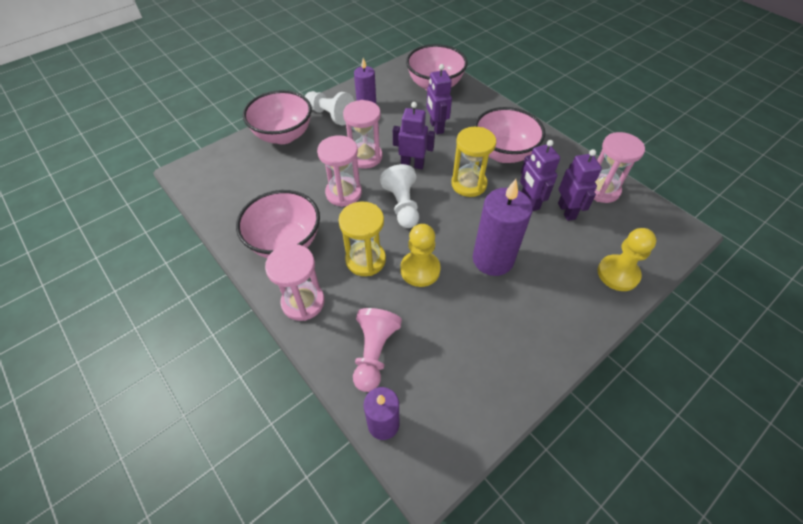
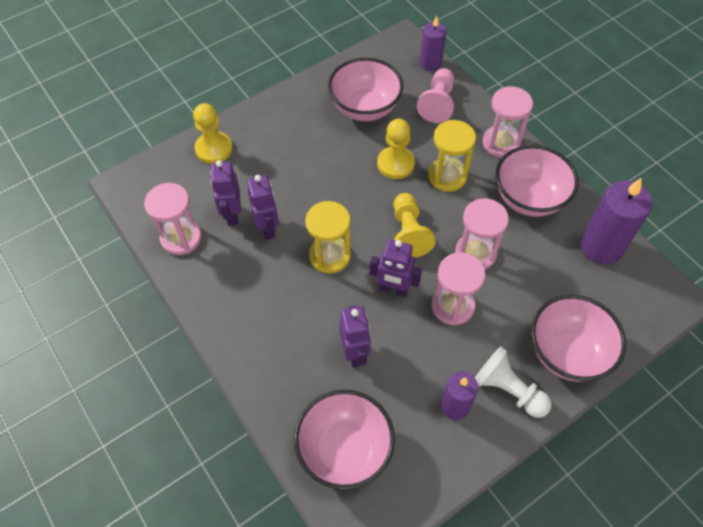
camera: 175 degrees left, 5 degrees up
(402, 205) = (408, 233): white pawn -> yellow pawn
(493, 259) = (325, 169): purple candle -> purple candle (601, 247)
(503, 153) = (276, 299): pink bowl -> pink bowl (365, 108)

